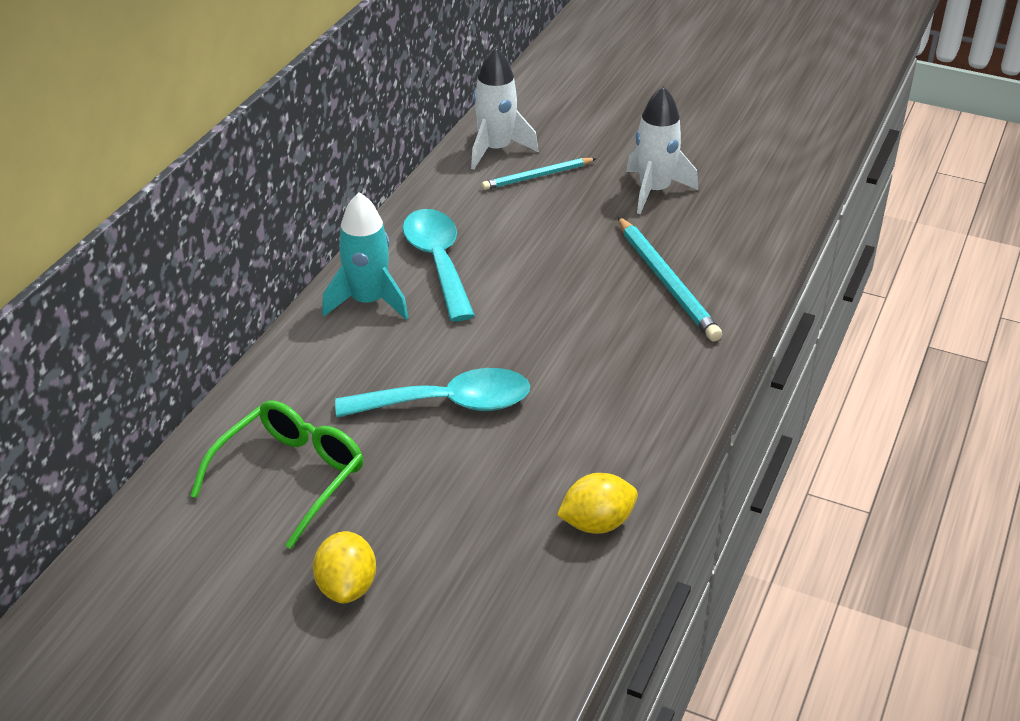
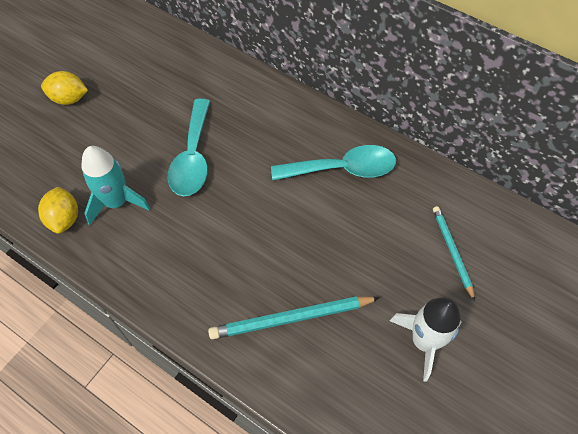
camera: 100 degrees right, 20 degrees up
(290, 476) = (157, 80): green glasses -> none
(368, 301) = (304, 126): turquoise rocket -> turquoise rocket (117, 202)
(496, 149) = (495, 227): white rocket -> none

